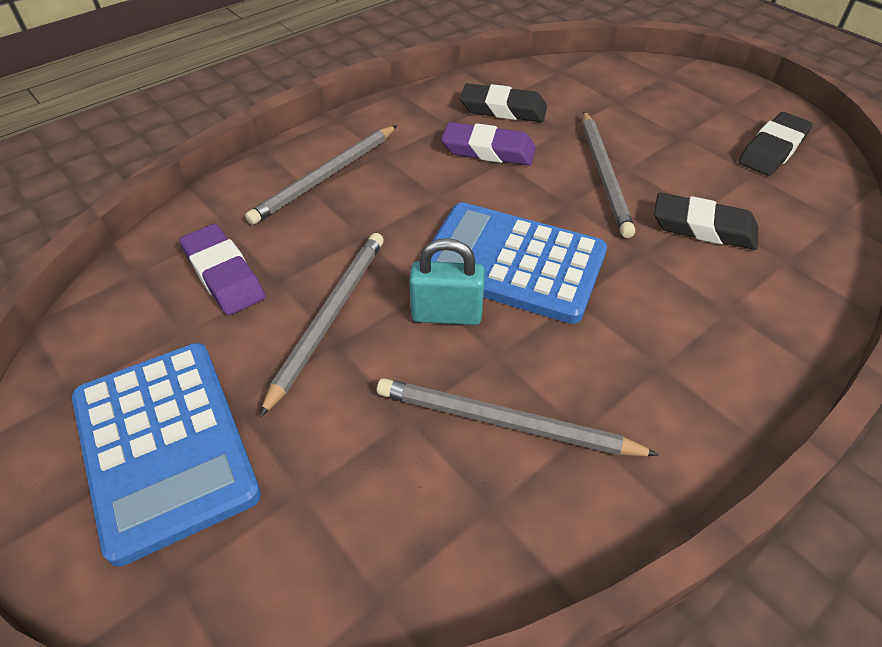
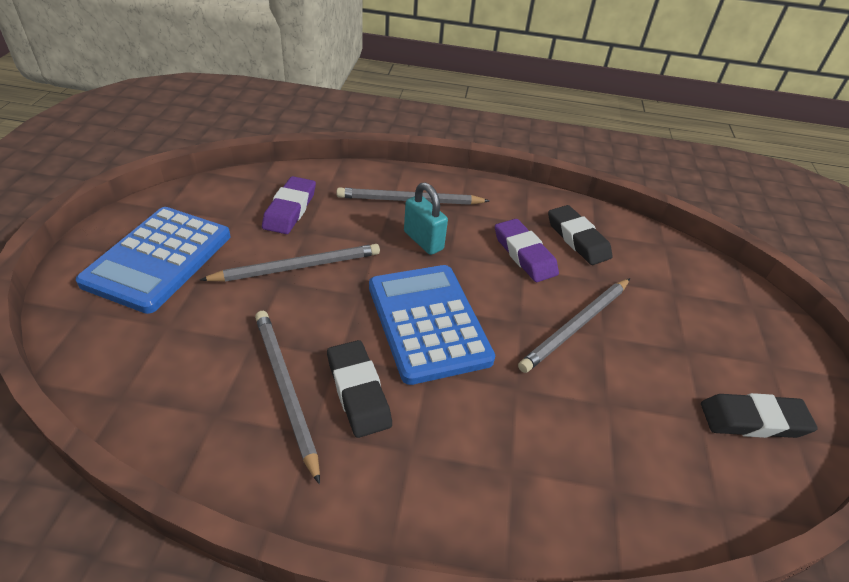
camera: 45 degrees right, 5 degrees down
(446, 314) = (349, 315): turquoise padlock -> turquoise padlock (423, 241)
(703, 227) = (588, 413): black eraser -> black eraser (358, 391)

